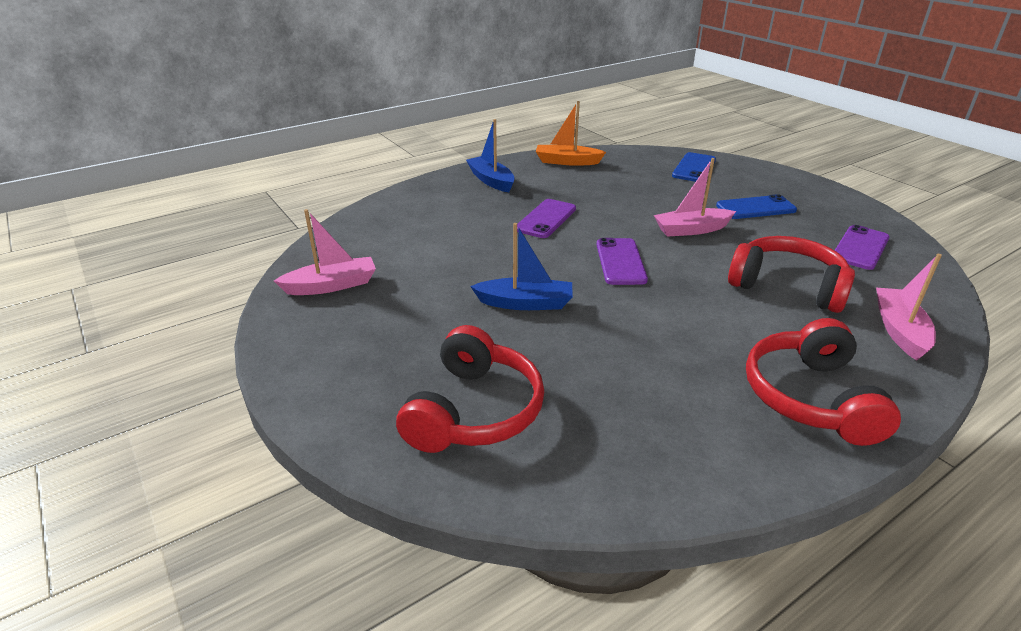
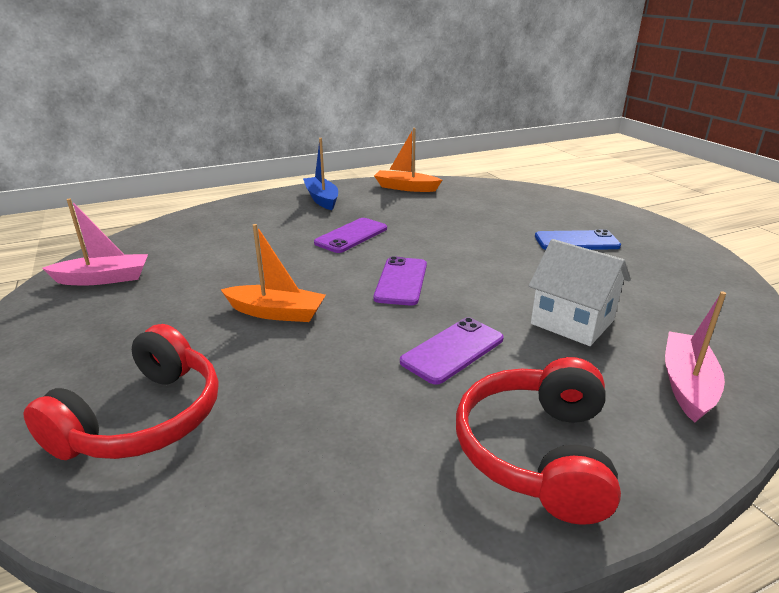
camera: 10 degrees right, 5 degrees down
(525, 303) = (276, 313): blue boat -> orange boat
(691, 230) = (495, 257): pink boat -> none
(694, 168) = (530, 201): blue phone -> none
(787, 286) = (572, 322): red headphones -> white house
(860, 248) = (677, 289): purple phone -> purple phone (452, 350)

